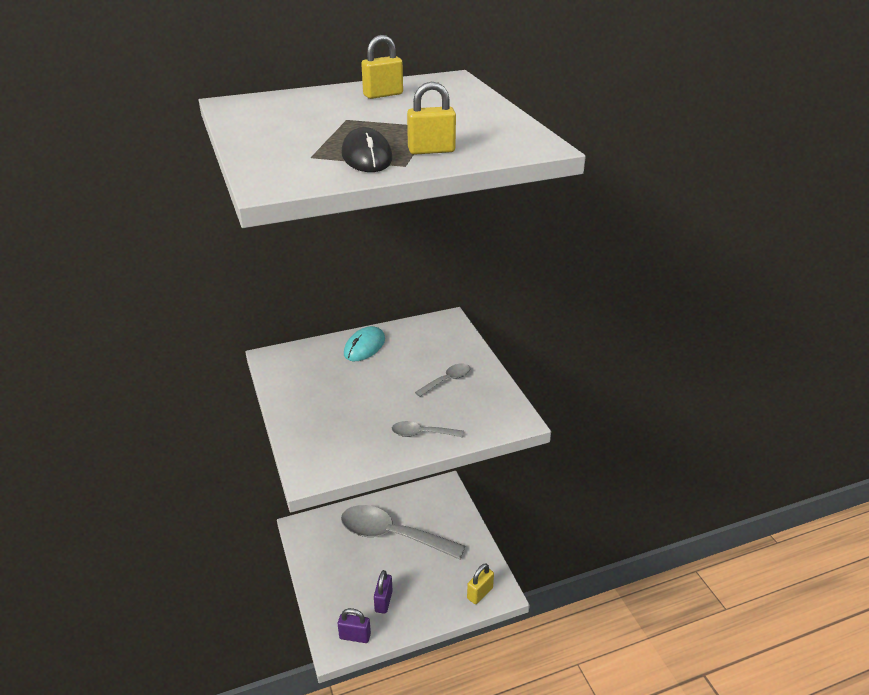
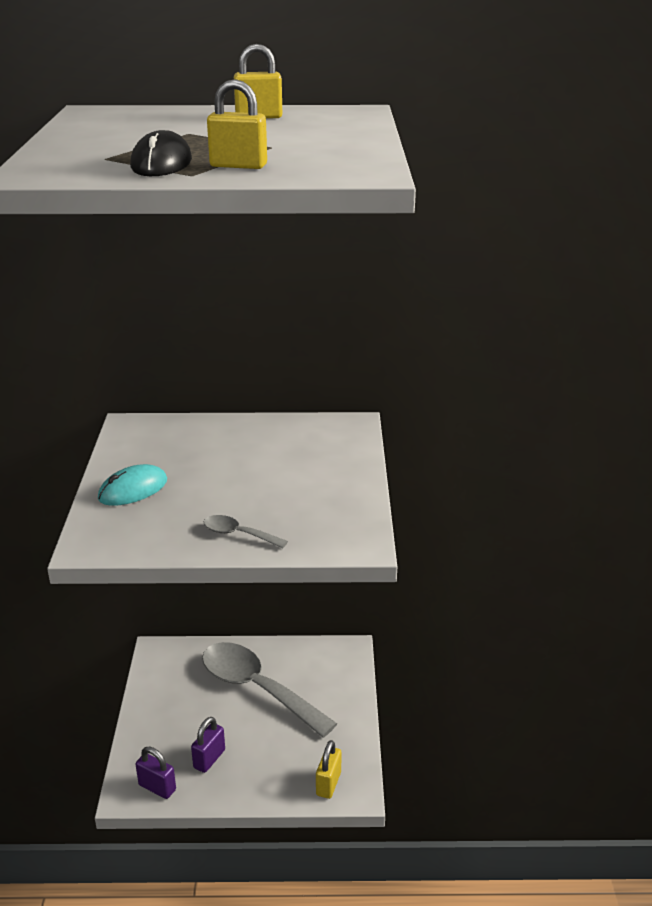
camera: 20 degrees right, 5 degrees down
(364, 346) = (237, 433): turquoise mouse -> turquoise mouse (133, 489)
(447, 380) = (307, 486): grey spoon -> none
(480, 593) = (328, 784): yellow padlock -> yellow padlock turned 45 degrees counterclockwise

